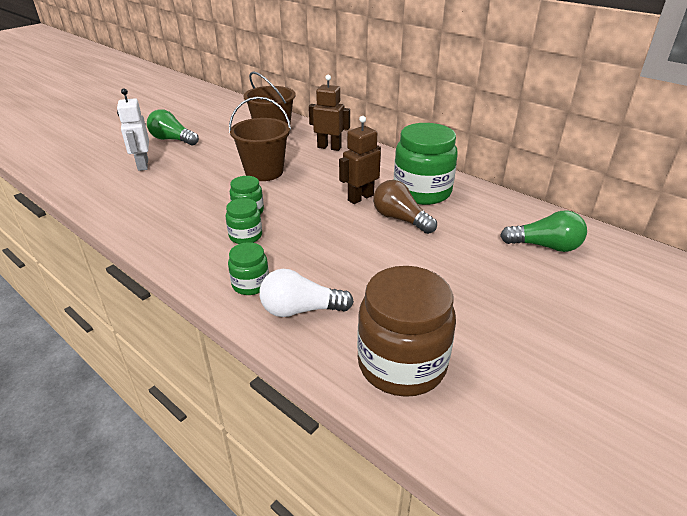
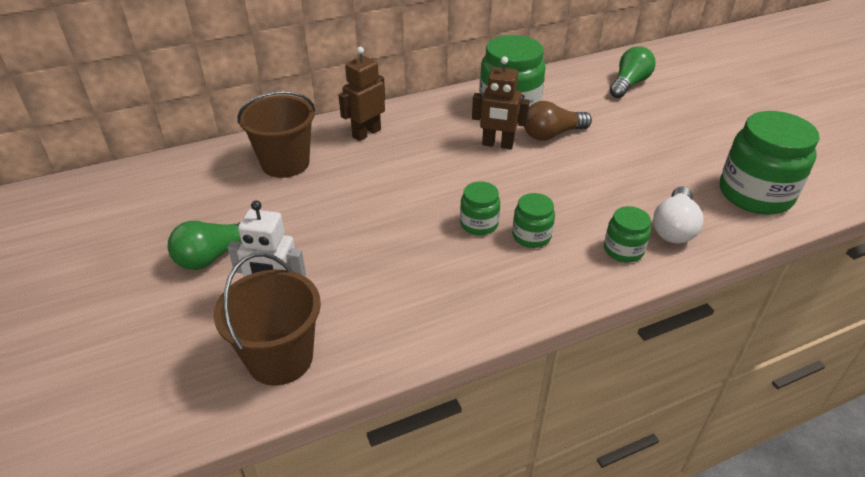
camera: 65 degrees left, 5 degrees up
(264, 172) = (390, 193): brown bucket -> brown bucket (280, 358)
(360, 198) = (497, 144): brown robot -> brown robot turned 60 degrees counterclockwise
(402, 364) = (755, 194): brown jar -> green jar

